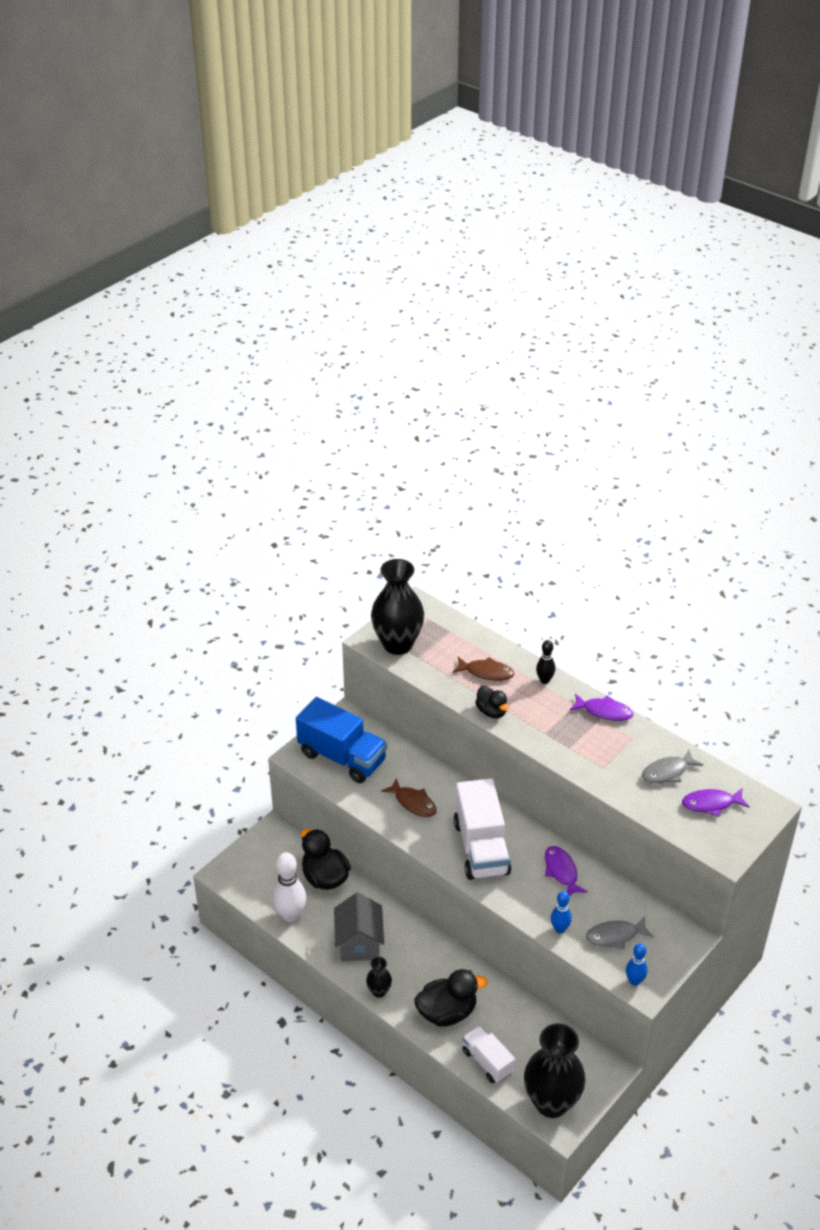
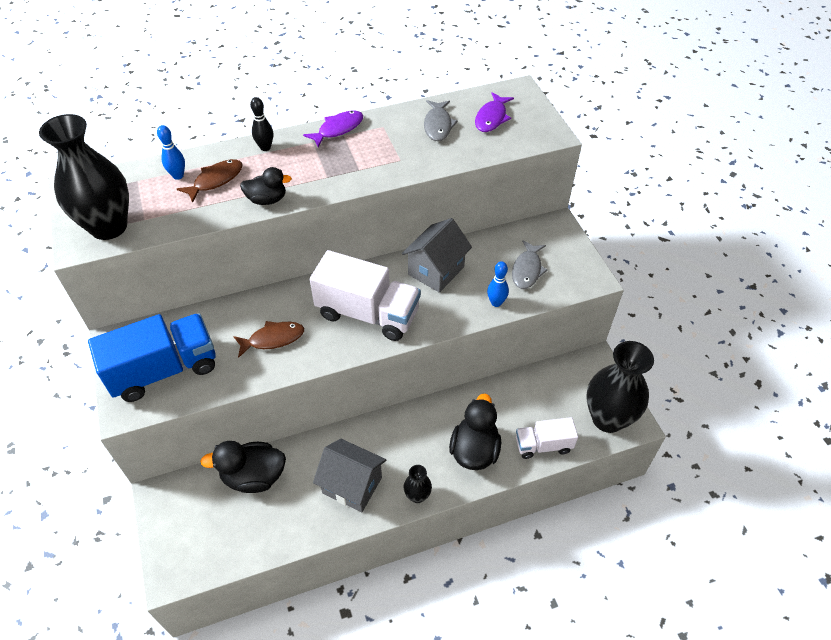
camera: 60 degrees left, 10 degrees up
(290, 915) = (275, 532): white bowling pin -> none
(561, 871) = (436, 271): purple fish -> grey house
(634, 981) = (580, 281): blue bowling pin -> blue bowling pin (178, 176)

